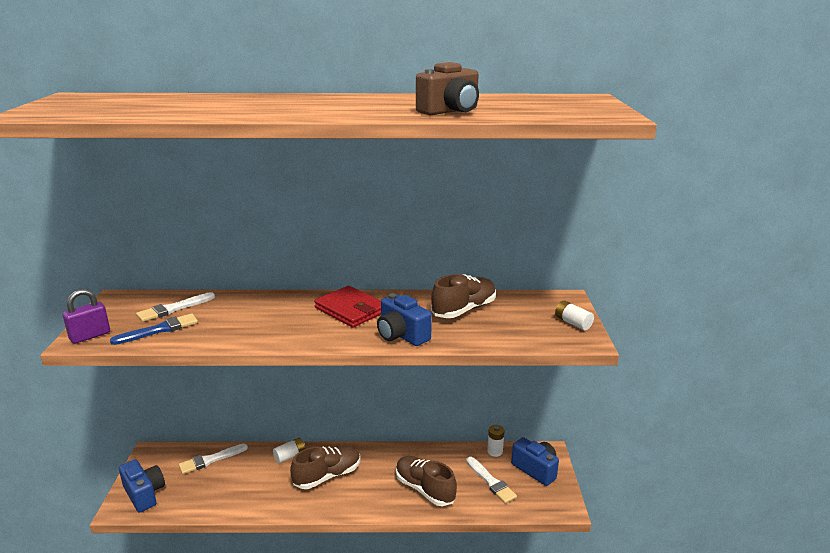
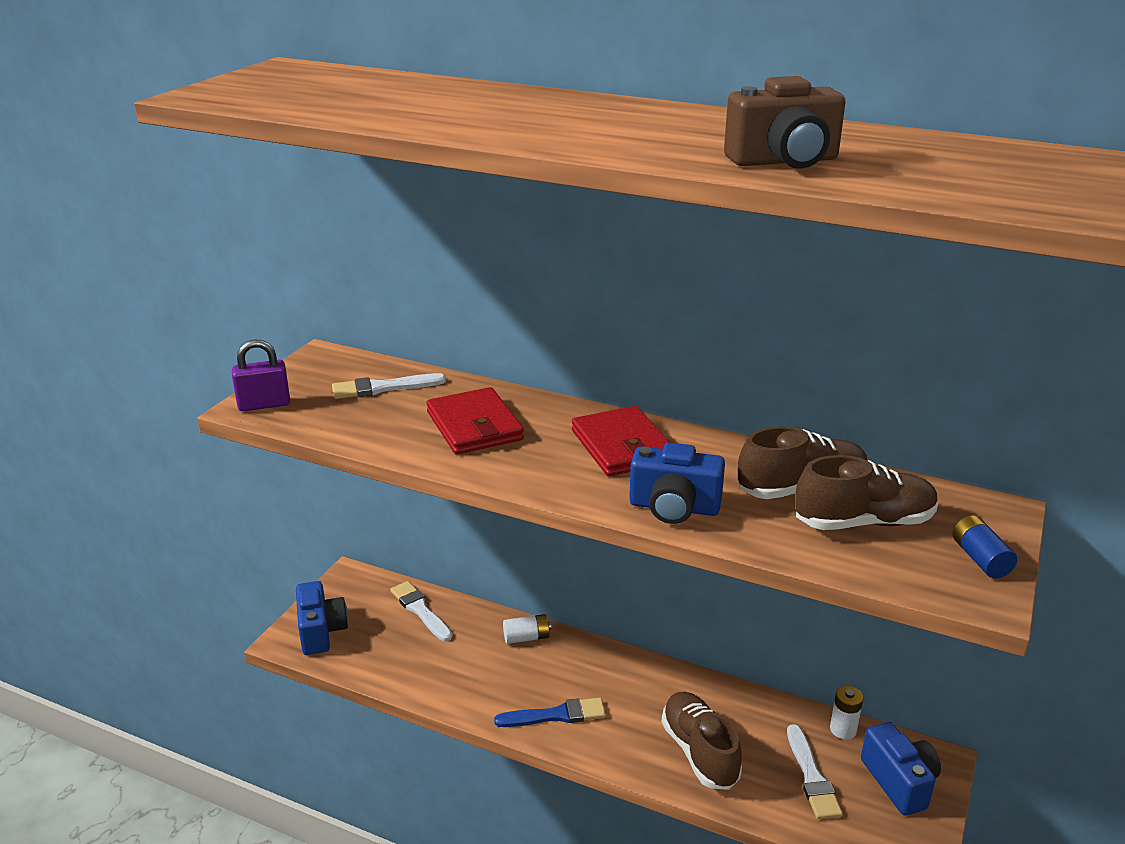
camera: 25 degrees right, 5 degrees up
(159, 330) = (349, 416): blue brush -> blue brush (556, 715)
(210, 460) = (420, 610): white brush -> white brush turned 60 degrees clockwise
(251, 318) = (474, 426): none -> red wallet
(327, 476) = (565, 684): brown shoe -> brown shoe (863, 522)
(402, 335) = (674, 507): blue camera -> blue camera turned 60 degrees counterclockwise
(573, 323) = (980, 559): white battery -> blue battery

